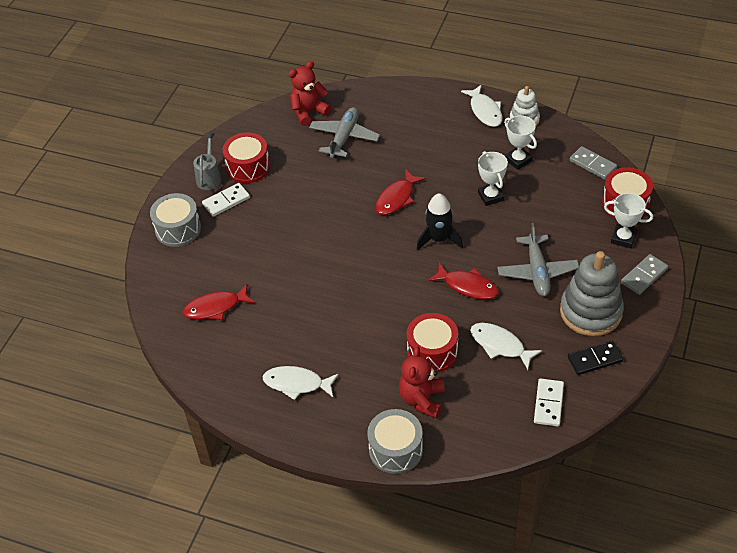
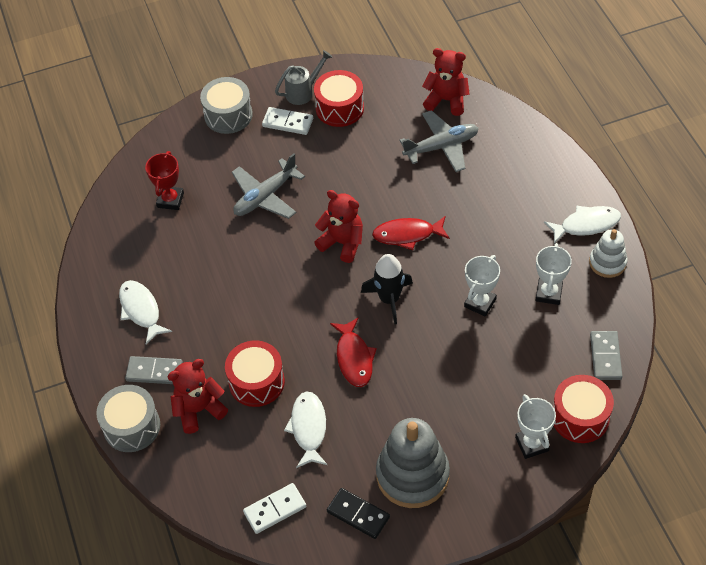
camera: 50 degrees right, 5 degrees up
(215, 307) = (170, 200): red fish -> red trophy
(365, 235) = (342, 243): none -> red teddy bear
(485, 111) = (586, 225): white fish -> white fish turned 135 degrees counterclockwise
(537, 271) = (422, 400): grey plane -> grey plane (265, 196)
(644, 276) = (499, 492): grey domino -> grey domino (154, 371)

